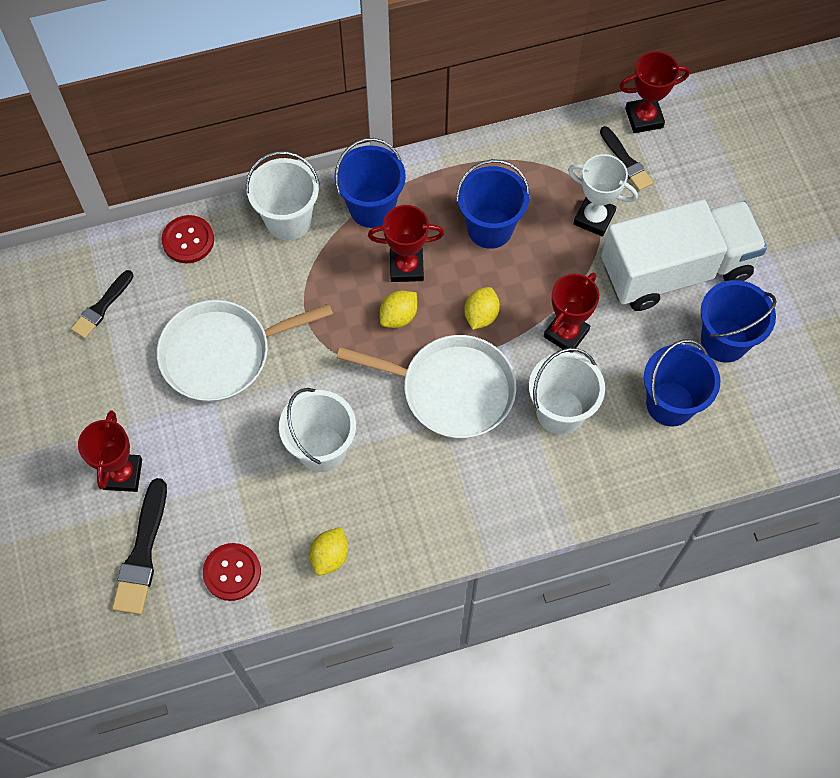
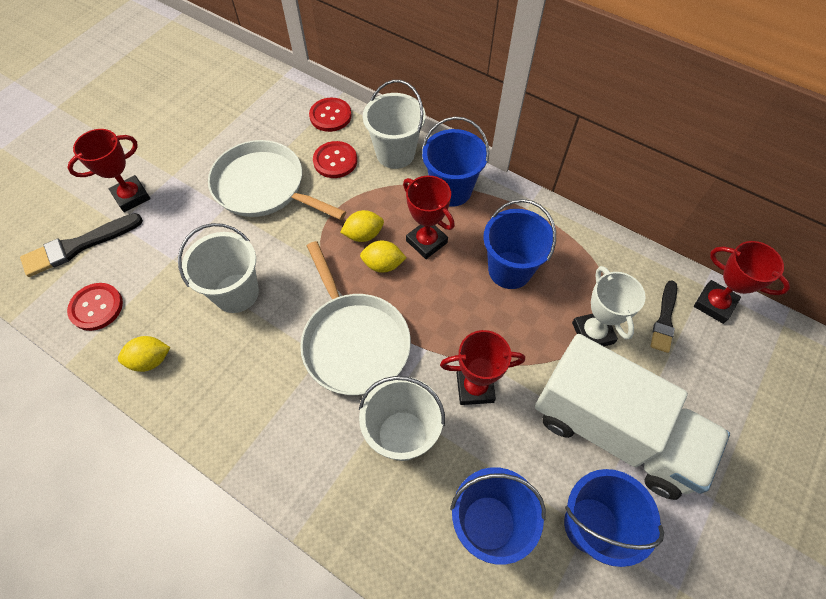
camera: 50 degrees right, 5 degrees down
(102, 307) = (245, 108): black brush -> none
(248, 274) = (335, 161): none -> red button
(481, 315) = (433, 316): yellow lemon -> yellow lemon (363, 235)

